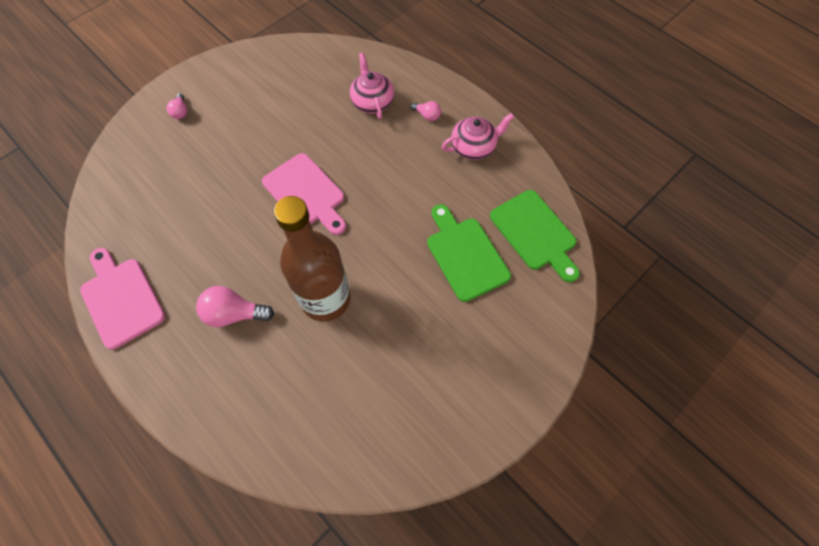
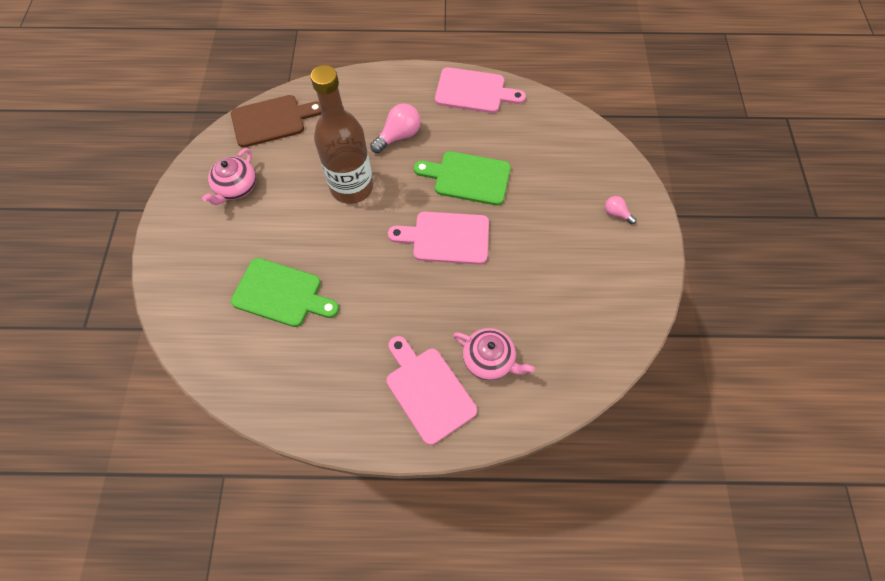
camera: 135 degrees right, 0 degrees up
(320, 449) = (272, 120): none -> brown cutting board
(427, 115) = (428, 390): pink light bulb -> pink cutting board
(474, 147) = (356, 395): pink teapot -> pink teapot (236, 188)
(535, 233) = (238, 358): green cutting board -> green cutting board (468, 177)

